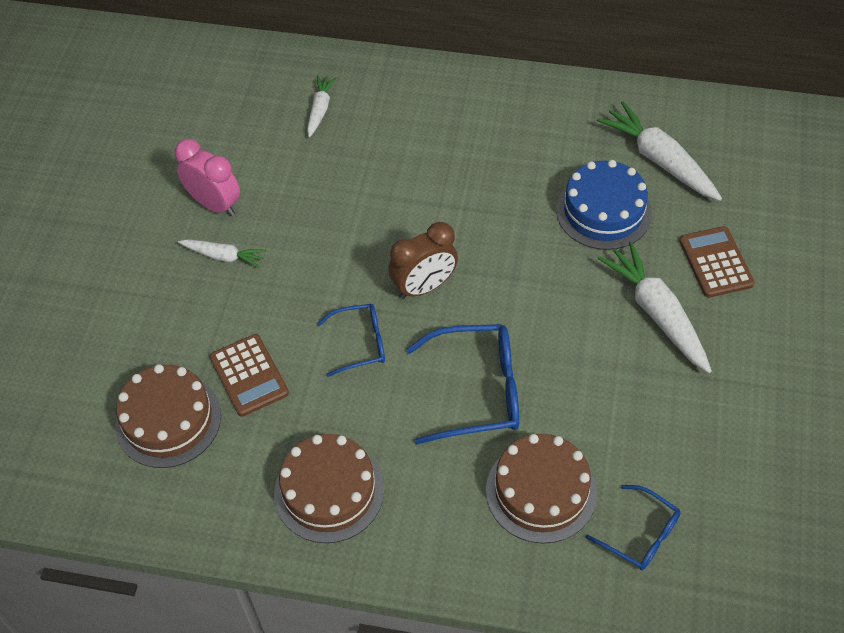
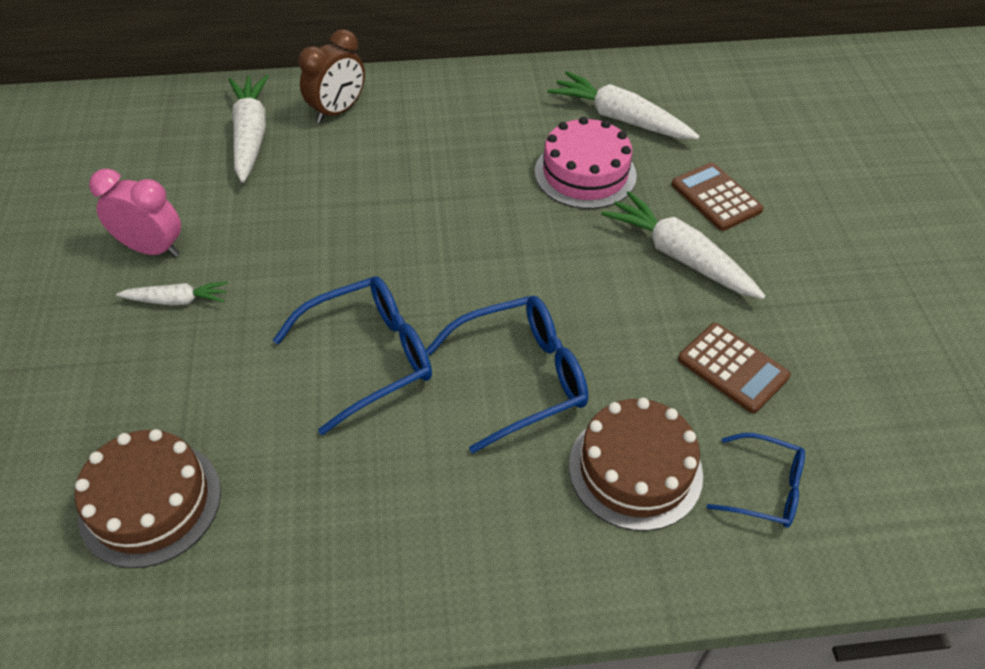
camera: 20 degrees left, 5 degrees down
(249, 375) = (243, 424): brown calculator -> brown calculator (732, 368)
(320, 110) = (250, 136): white carrot -> white carrot, size x1.78
(329, 491) = (383, 536): brown cake -> none
(359, 343) = (368, 358): blue glasses -> blue glasses, size x1.67
(424, 287) = (422, 283): brown clock -> brown clock (337, 111)
(603, 211) = (585, 173): blue cake -> pink cake

